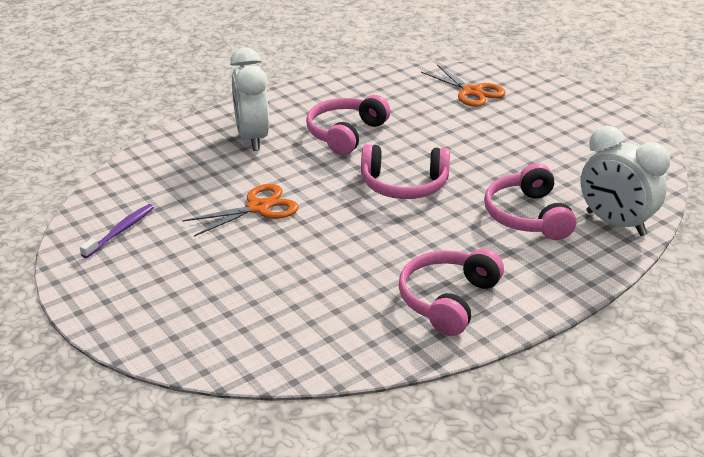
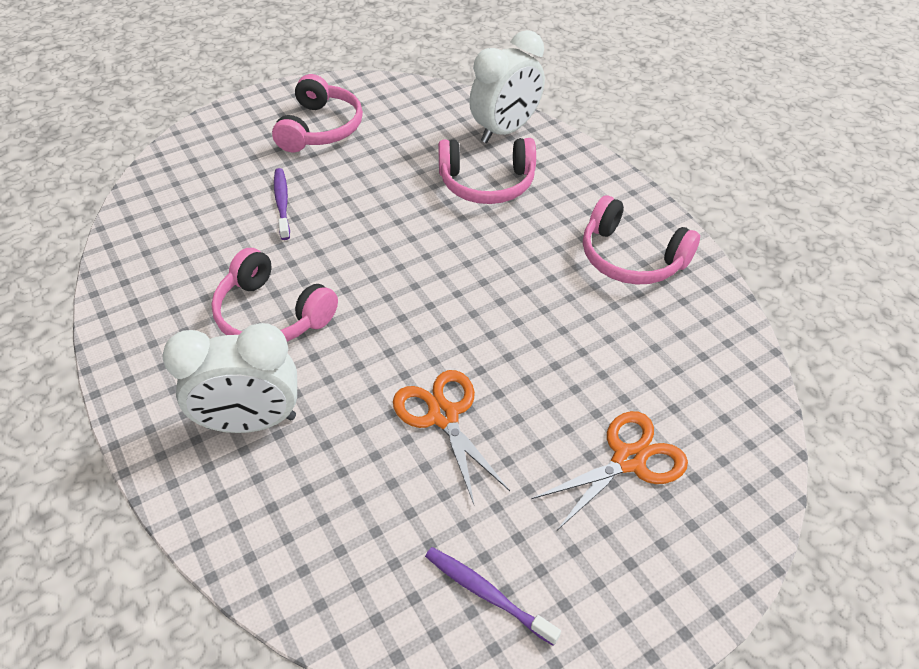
camera: 85 degrees left, 15 degrees up
(404, 185) = (412, 269): pink headphones -> pink headphones (320, 128)
(464, 124) = (282, 203): none -> purple toothbrush
(472, 92) = (204, 186): orange scissors -> orange scissors (628, 460)

